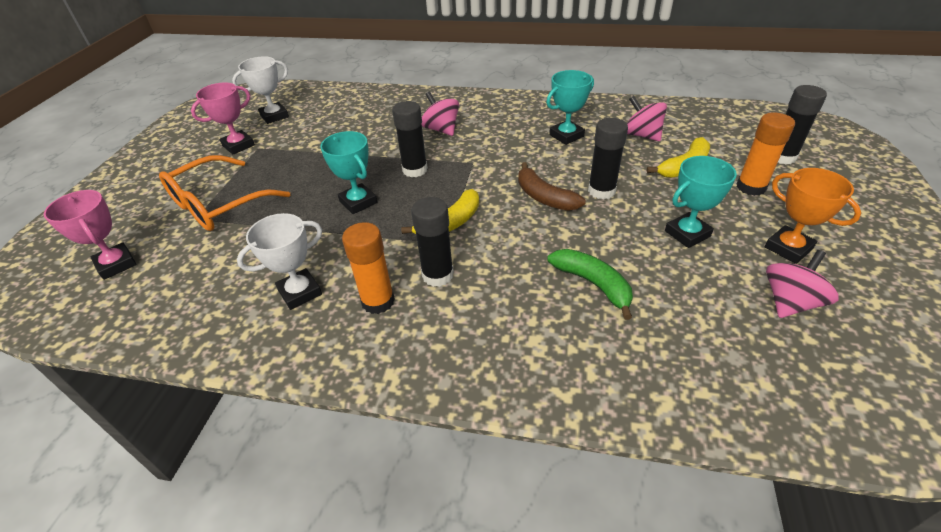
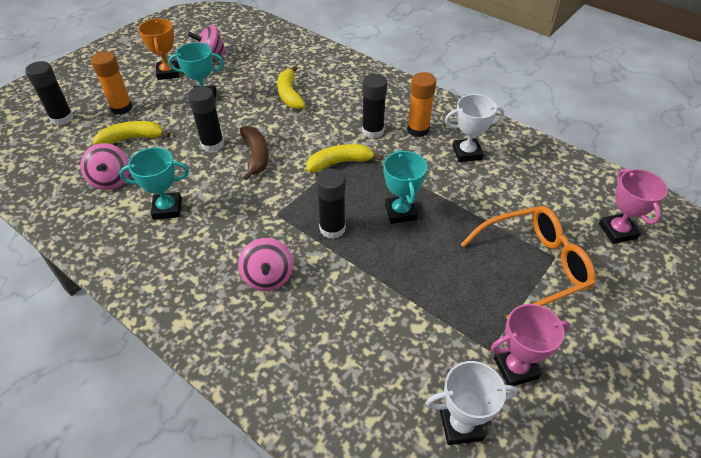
camera: 155 degrees left, 5 degrees up
(593, 284) = (289, 94): green banana -> yellow banana

